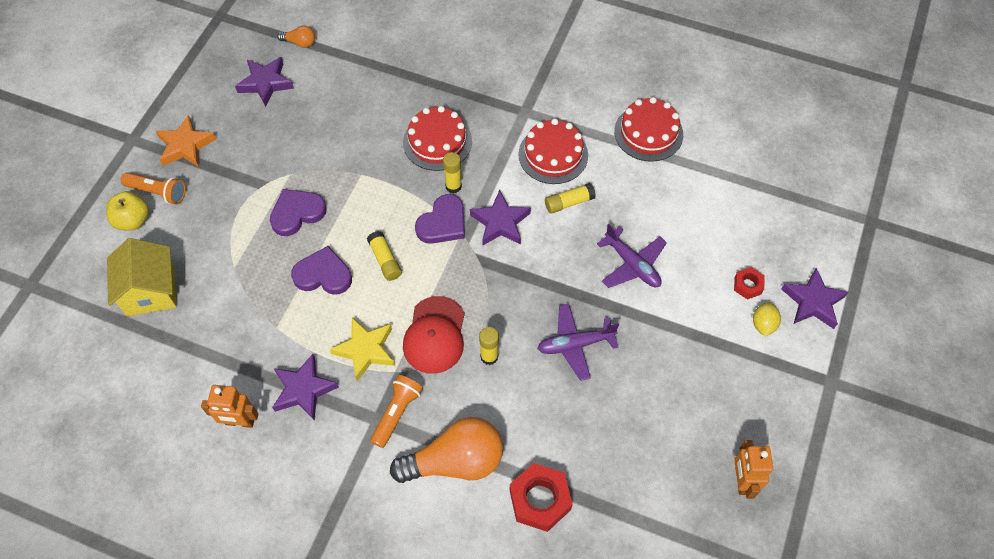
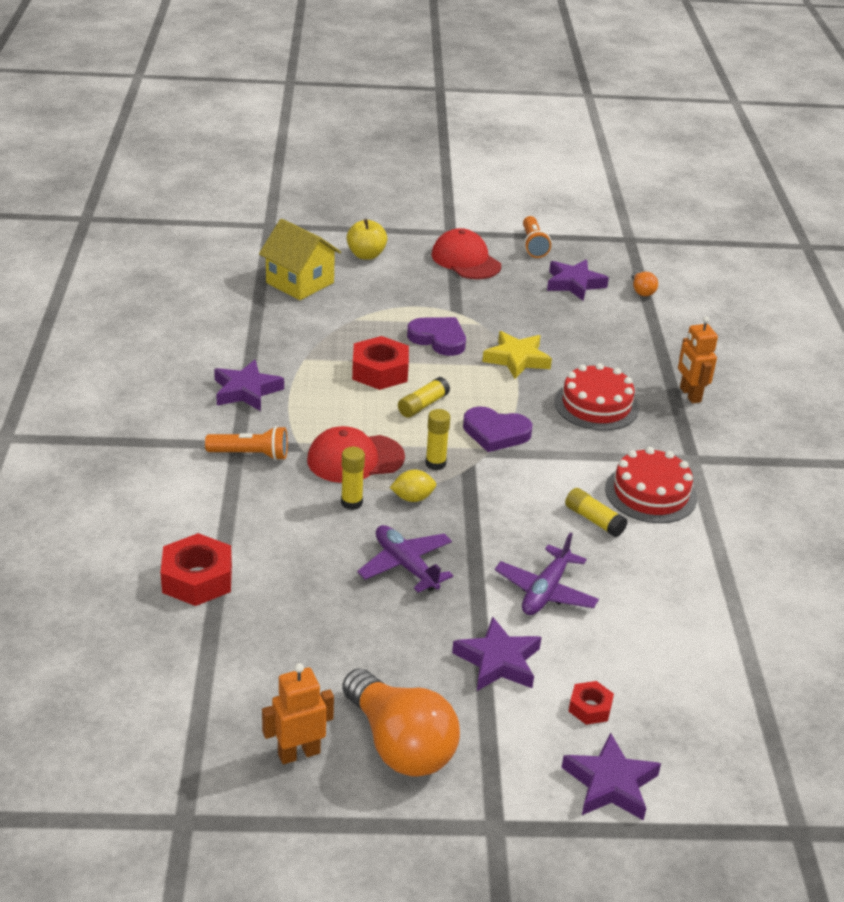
camera: 65 degrees right, 25 degrees down
(151, 291) = (300, 283): yellow house -> yellow house turned 75 degrees clockwise
(158, 192) = (405, 259): orange flashlight -> orange flashlight (533, 245)
(186, 146) = (466, 260): orange star -> red cap
(240, 422) = (194, 363): orange robot -> orange robot (690, 395)
(323, 275) = (380, 371): purple heart -> red nut
(365, 350) = (311, 418): yellow star -> yellow star (517, 359)
(453, 186) = (548, 429): yellow glue stick -> yellow glue stick (435, 464)
(455, 461) = (215, 507): orange light bulb -> orange light bulb (400, 744)
(500, 222) = (527, 473): purple star -> purple star (498, 661)
(648, 133) = (752, 567): red cake -> none
(763, 324) = (540, 735): yellow lemon -> yellow lemon (412, 498)

